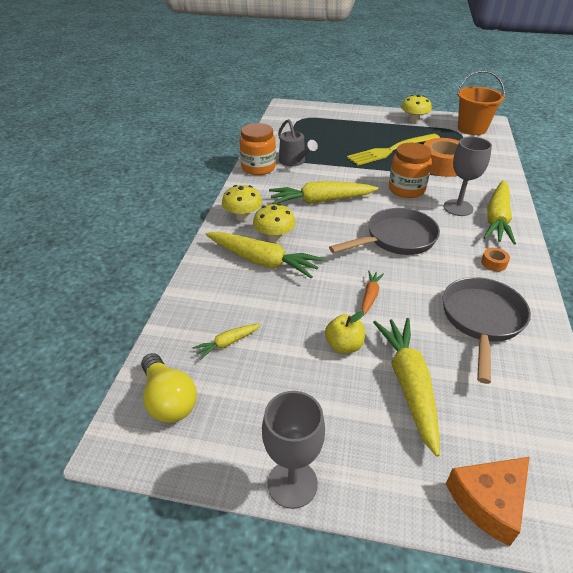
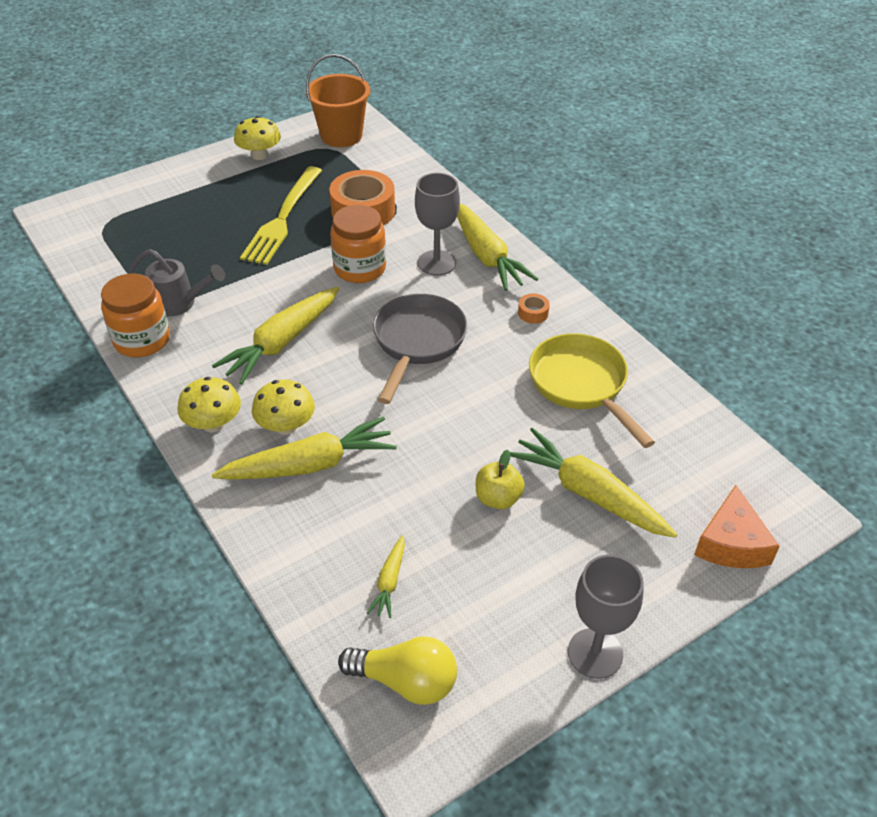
camera: 45 degrees left, 5 degrees up
(370, 296) = (464, 428): orange carrot -> none
(481, 320) = (581, 385): grey pan -> yellow pan

